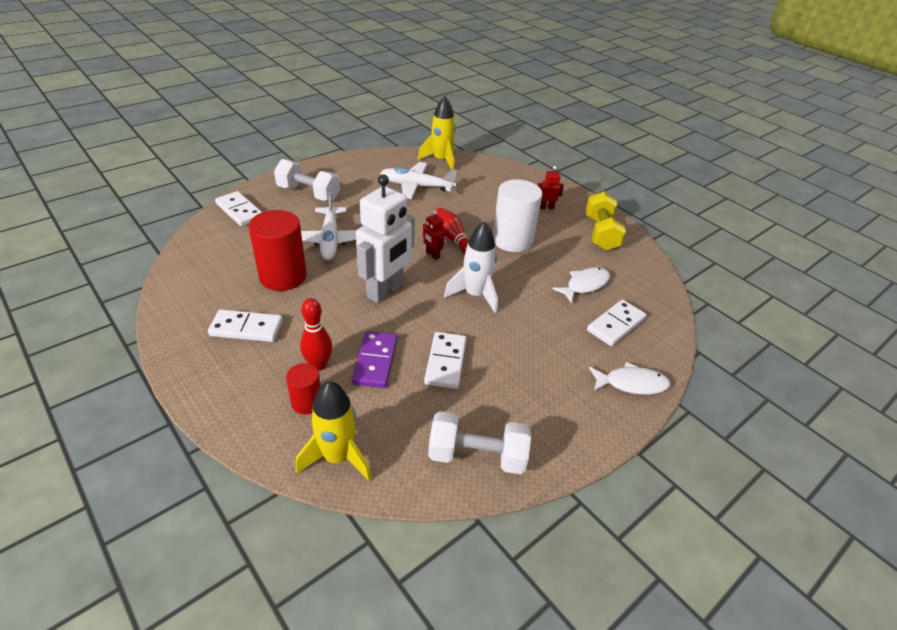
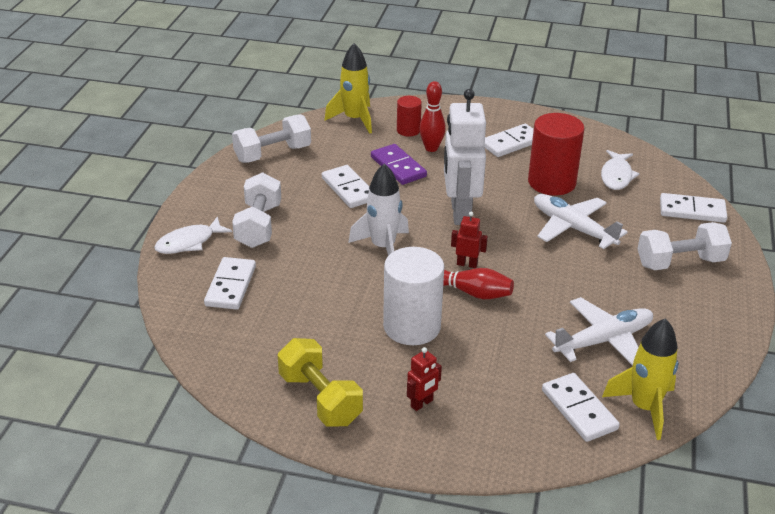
camera: 145 degrees right, 5 degrees down
(471, 172) = (579, 410): none -> white domino
(558, 367) = (258, 226): none -> white dumbbell
(585, 285) = (289, 313): white fish -> white fish (616, 176)

